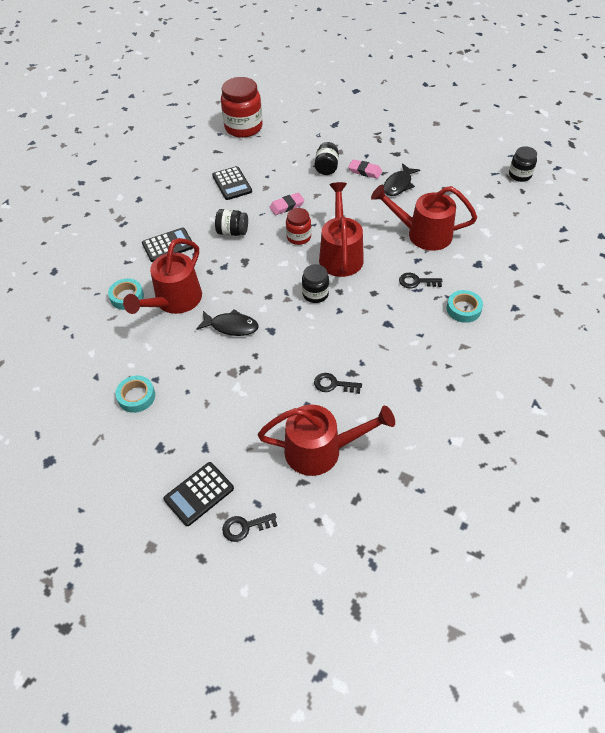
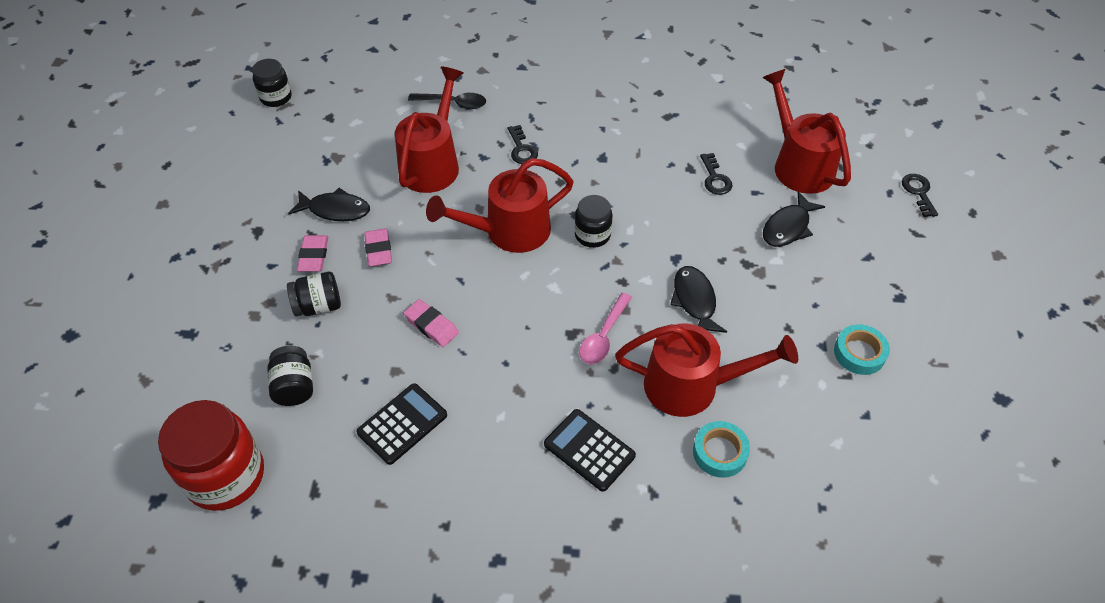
camera: 115 degrees left, 0 degrees up
(199, 494) = (919, 240): black calculator -> none
(232, 232) = (519, 373): black jar -> black jar (294, 386)
(233, 274) = (603, 336): none -> pink spoon
(245, 527) = (918, 192): black key -> black key turned 150 degrees counterclockwise
(261, 409) = (788, 227): none -> black fish
(299, 237) = (494, 287): red jar -> none
(355, 196) = (378, 250): none -> pink eraser
(422, 234) = (432, 162): red watering can -> red watering can turned 150 degrees counterclockwise
(463, 309) = (545, 103): turquoise tape -> none
(482, 258) = (453, 103): none -> black spoon

